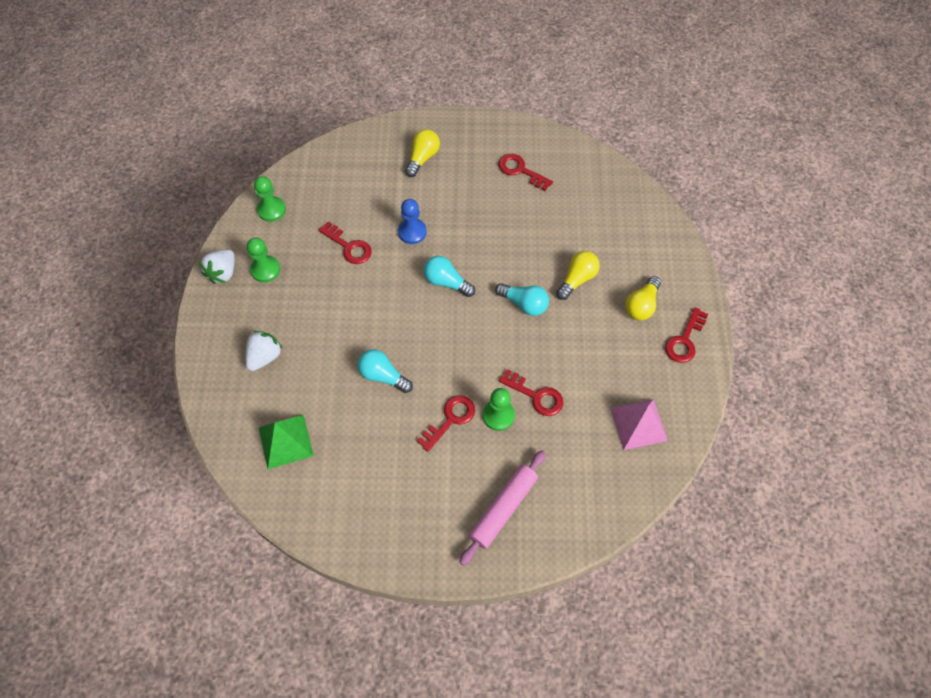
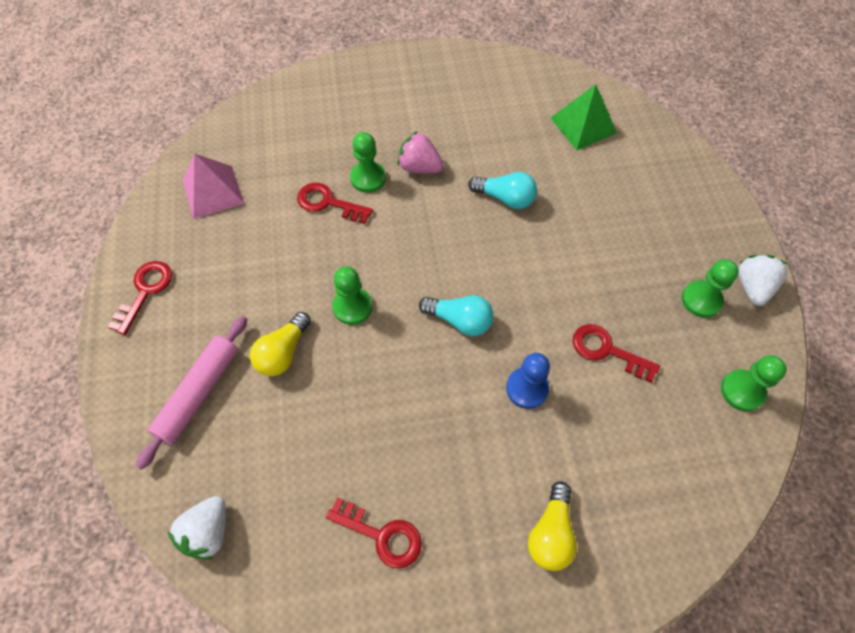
camera: 170 degrees right, 0 degrees up
(264, 357) = (646, 198): white strawberry -> white strawberry (208, 532)
(450, 419) = (419, 167): red key -> pink strawberry
(503, 509) = (352, 102): pink rolling pin -> pink rolling pin (199, 393)
(524, 304) = (352, 307): turquoise light bulb -> green pawn
(641, 305) = (196, 329): yellow light bulb -> none

